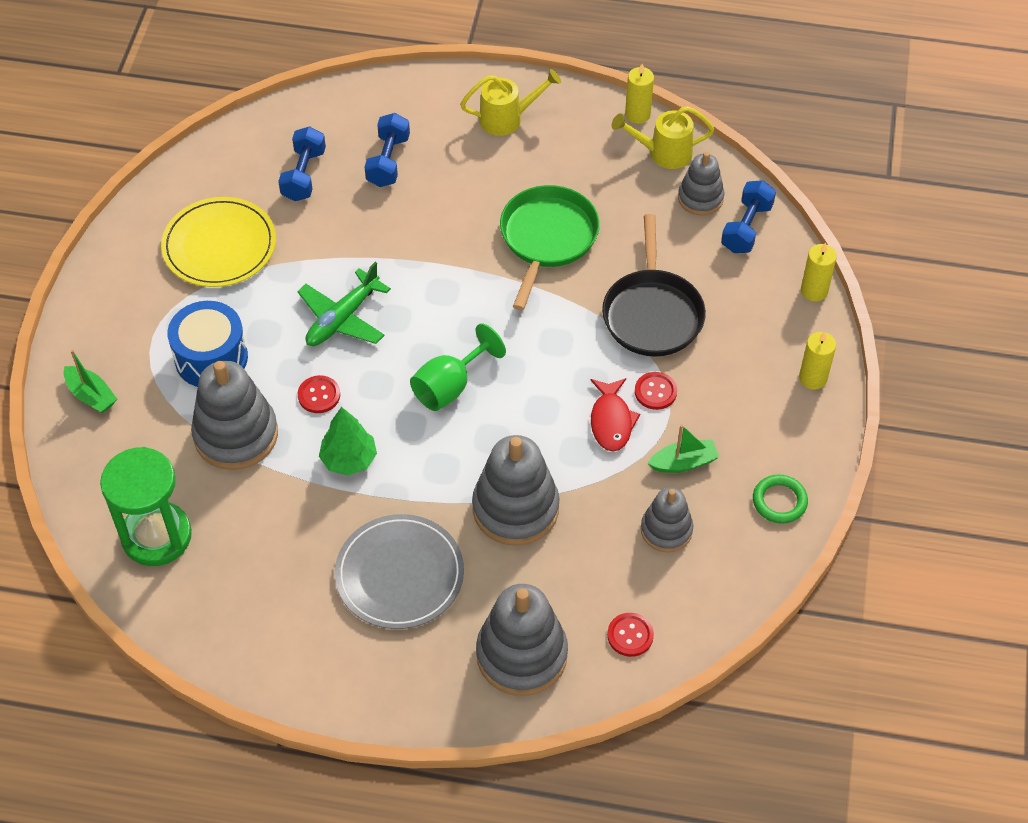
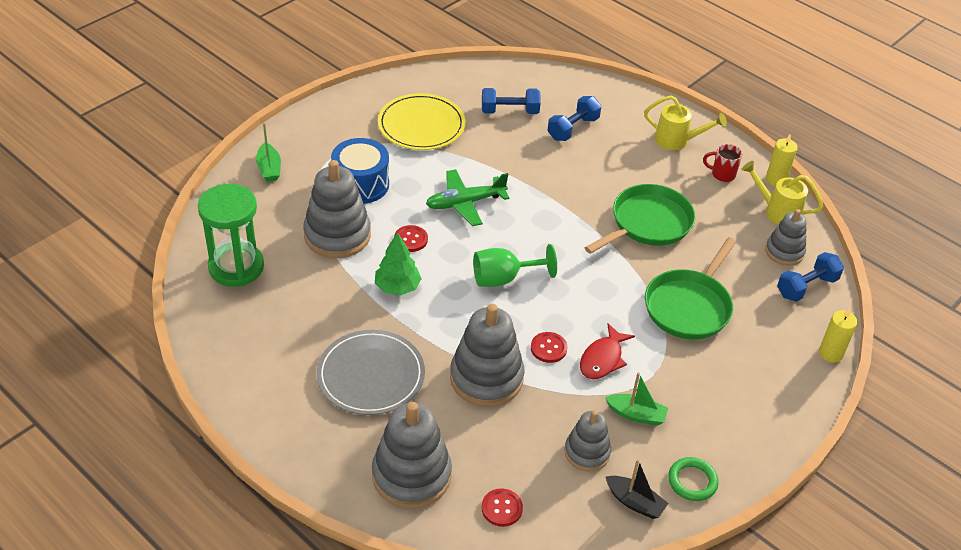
camera: 30 degrees right, 10 degrees down
(304, 175) = (509, 111): blue dumbbell -> blue dumbbell turned 45 degrees clockwise
(580, 137) = (722, 174): none -> red mug
(652, 314) = (689, 306): black pan -> green pan
(655, 392) = (651, 357): red button -> red button (548, 348)
(743, 554) = (634, 502): none -> black boat
(813, 378) = (785, 411): yellow candle -> none

